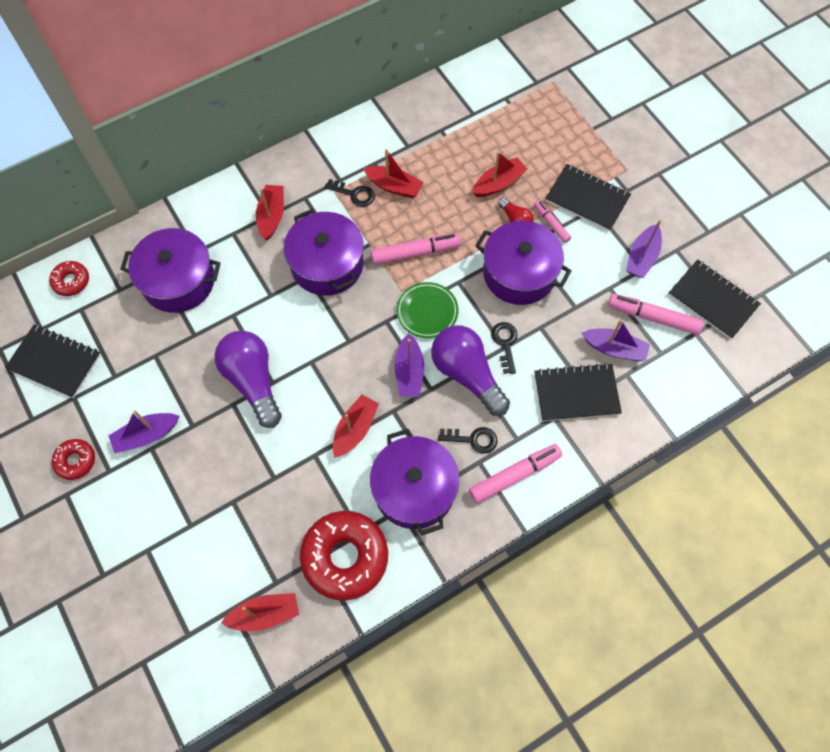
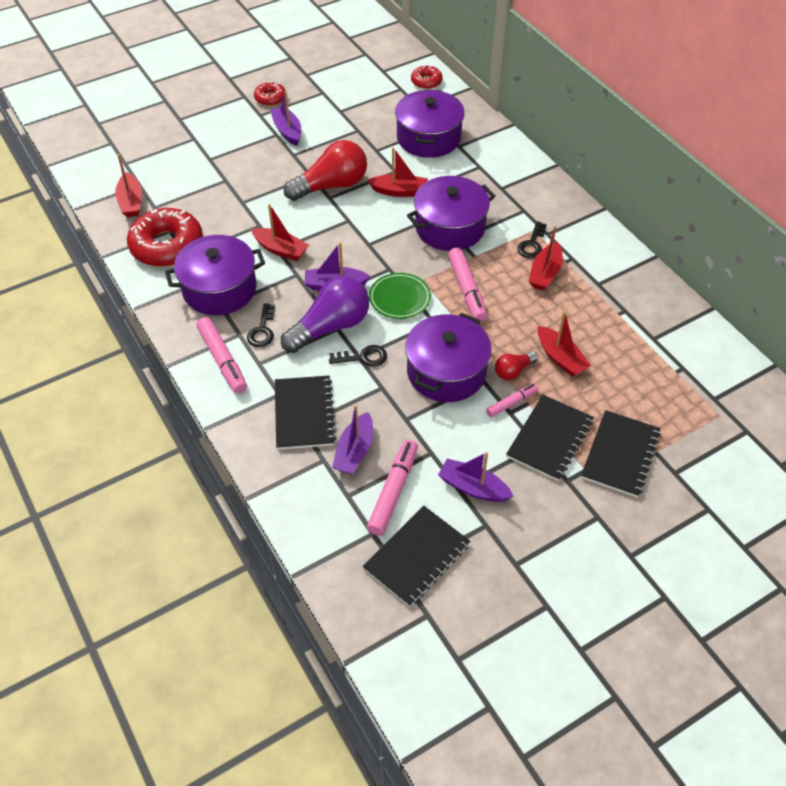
camera: 90 degrees right, 15 degrees down
(55, 362) = (354, 80): black notebook -> black notebook (620, 455)
(253, 381) = (331, 186): purple light bulb -> red light bulb
(271, 216) = (500, 189): red boat -> red boat (399, 191)

